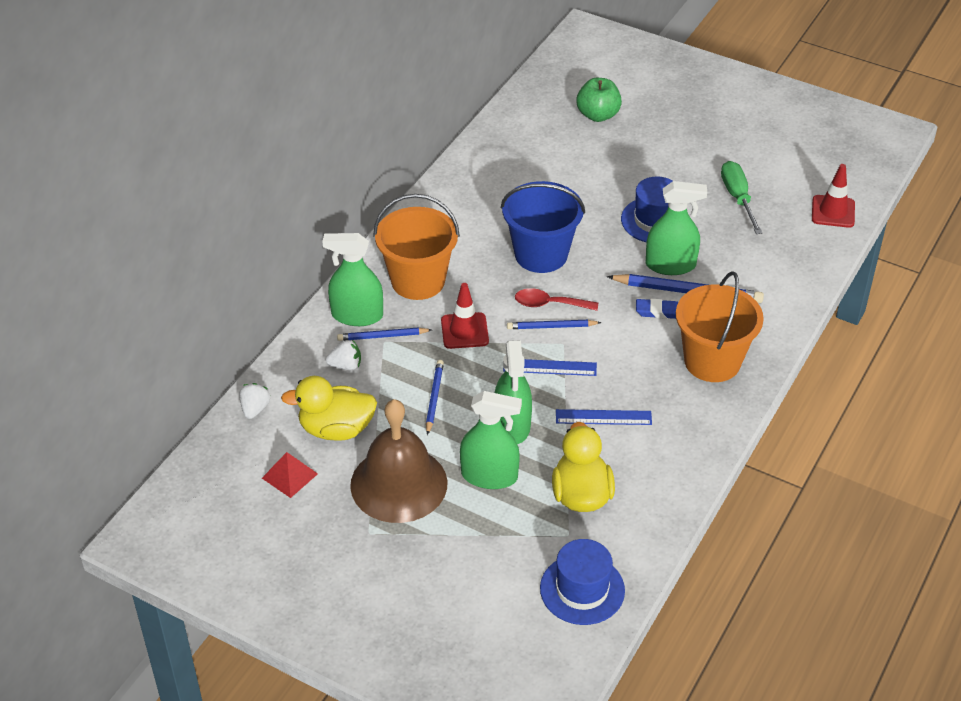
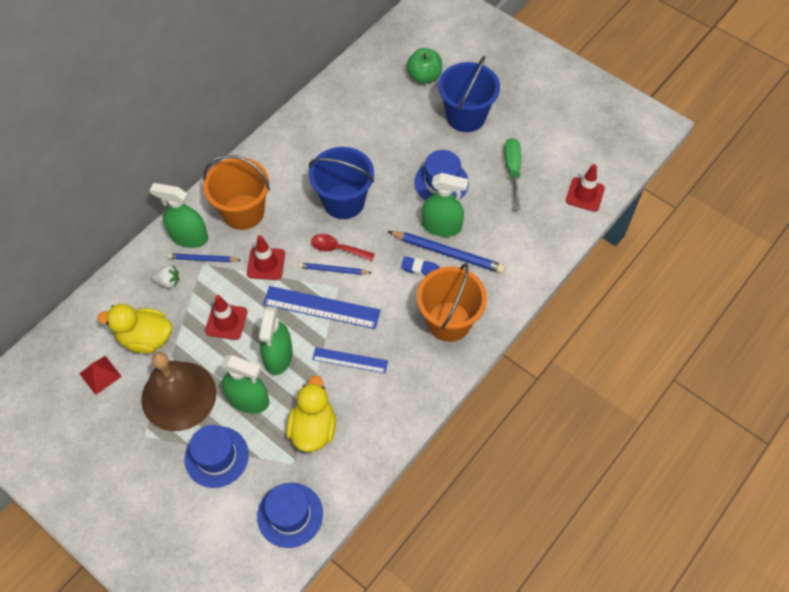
camera: 10 degrees right, 15 degrees up
(255, 409) = (90, 310): white strawberry -> none
(434, 398) = (226, 321): blue pencil -> red traffic cone
(468, 541) = (216, 457): none -> blue hat
(550, 367) = (321, 307): blue ruler -> blue ruler, size x1.60
(662, 150) = (465, 116): none -> blue bucket

